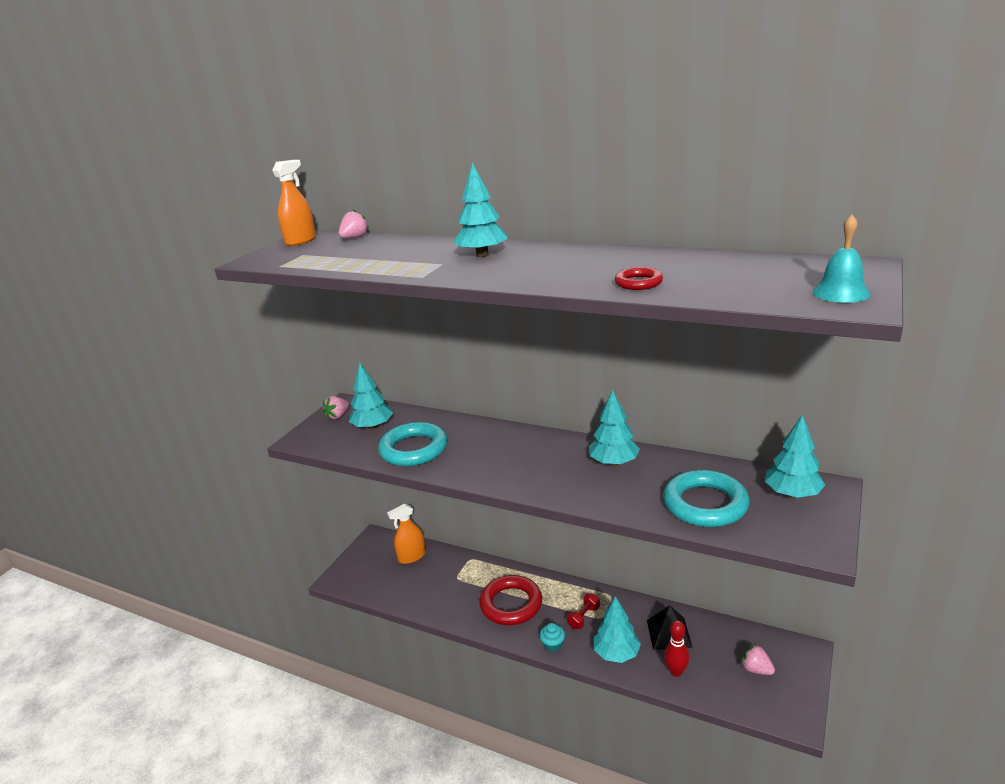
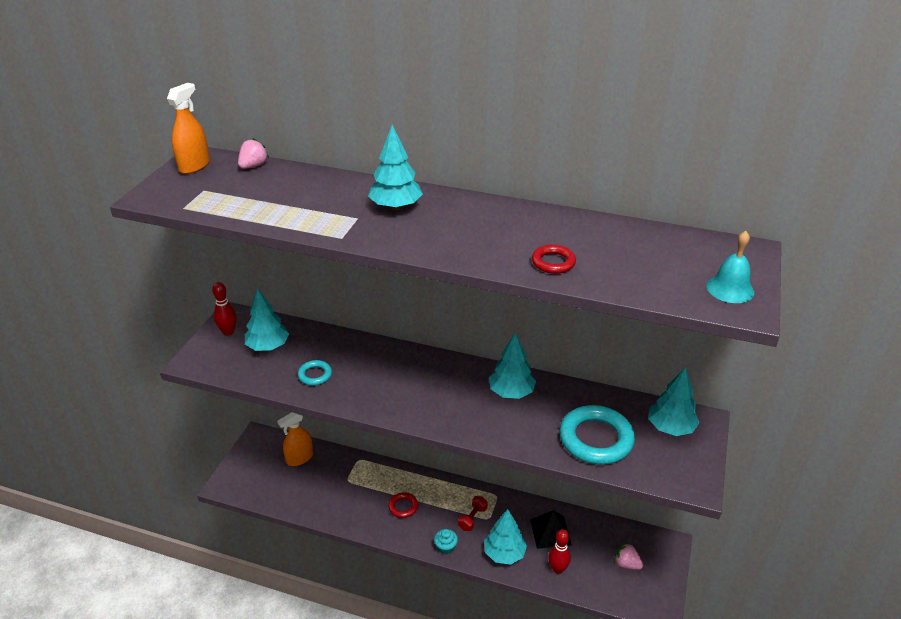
camera: 10 degrees left, 10 degrees up
(338, 416) = (228, 332): pink strawberry -> red bowling pin
(414, 449) = (315, 375): turquoise ring -> turquoise ring, size x0.50
(511, 604) = (403, 507): red ring -> red ring, size x0.50

